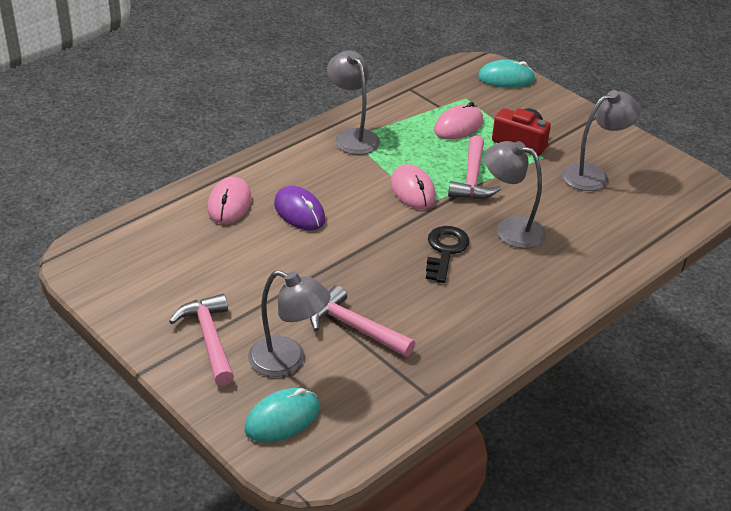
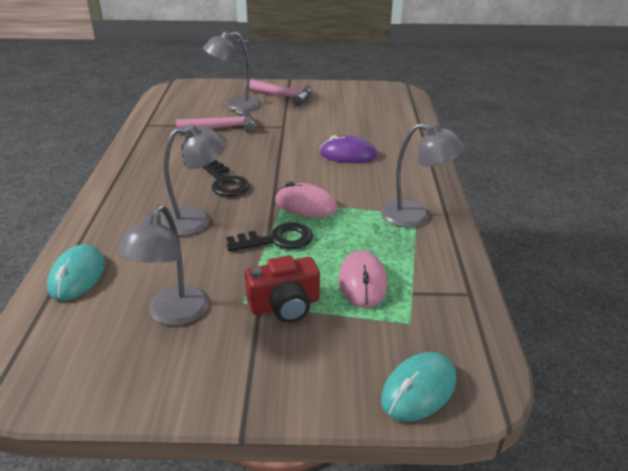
camera: 135 degrees right, 5 degrees down
(229, 204) = (390, 138): pink mouse -> none
(282, 418) = (206, 92): turquoise mouse -> turquoise mouse (77, 276)
(472, 179) = (277, 240): pink hammer -> black key

